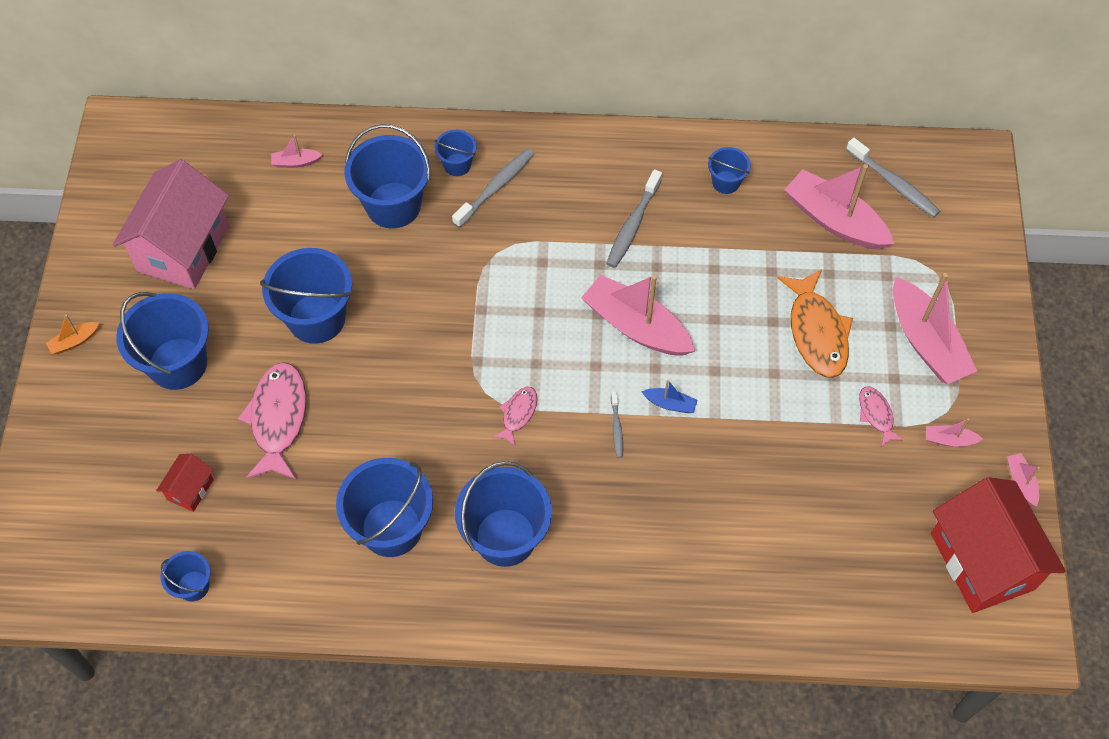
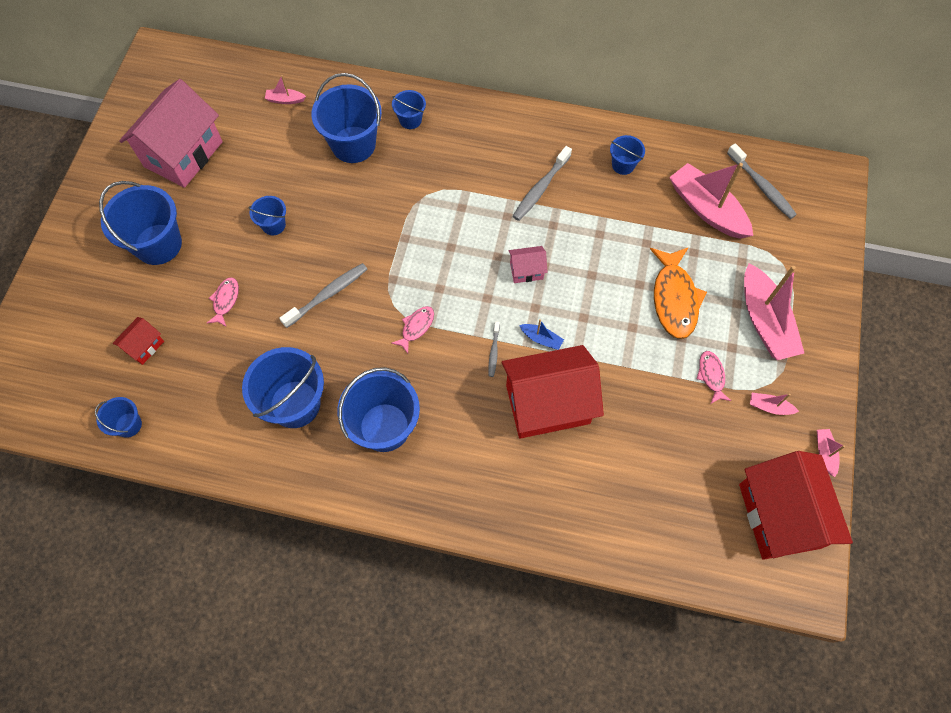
camera: 10 degrees right, 5 degrees up
(74, 341) = (83, 214): orange boat -> none
(278, 419) = (225, 300): pink fish -> pink fish, size x0.52
(316, 318) = (273, 225): blue bucket -> blue bucket, size x0.51
(496, 187) = (437, 142): grey toothbrush -> grey toothbrush (327, 295)
(636, 326) = (526, 271): pink boat -> pink house
(692, 478) = (547, 404): none -> red house

